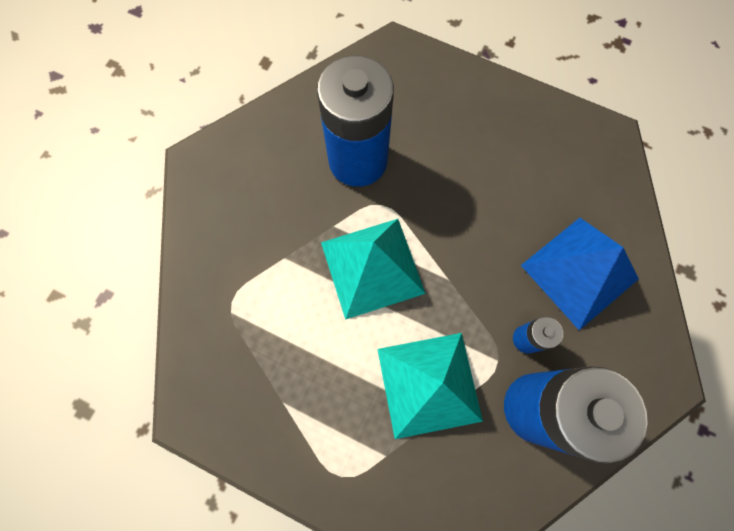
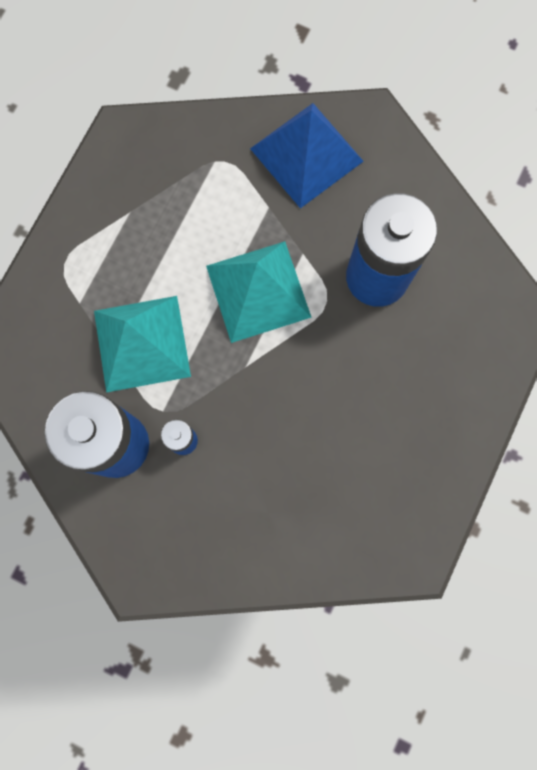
camera: 90 degrees right, 5 degrees up
(579, 271) = (253, 503): blue pyramid -> blue pyramid (306, 154)

